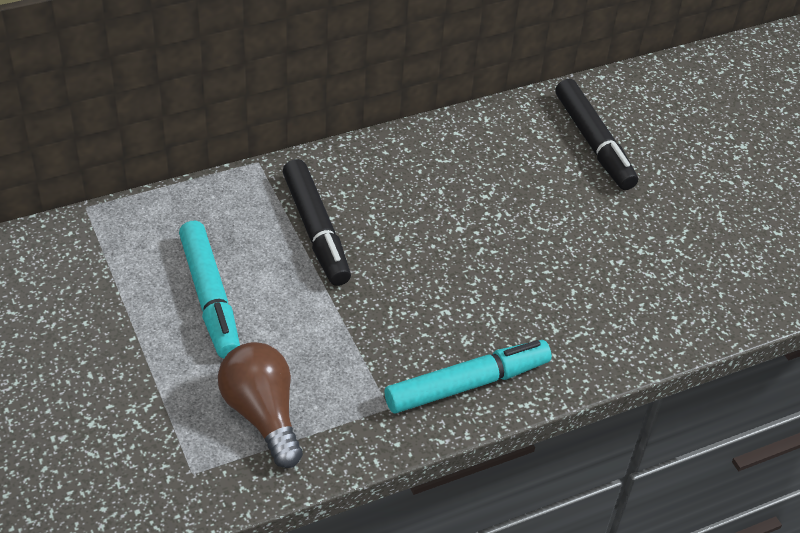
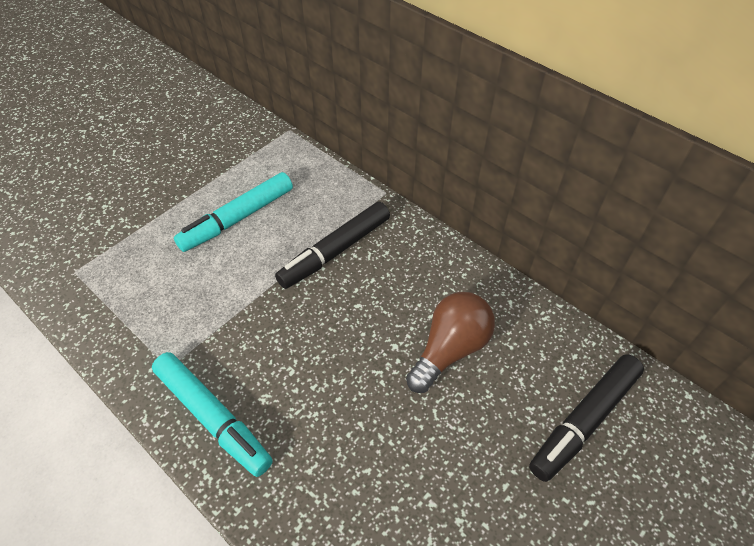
camera: 70 degrees right, 5 degrees up
(262, 414) = (137, 289): brown light bulb -> brown light bulb (450, 349)

